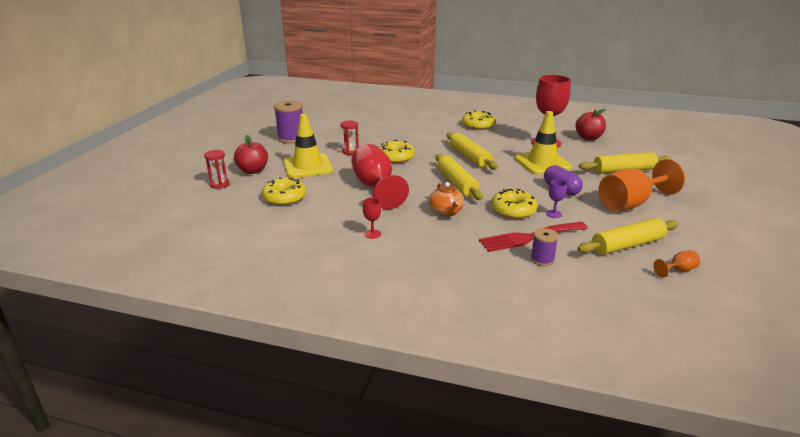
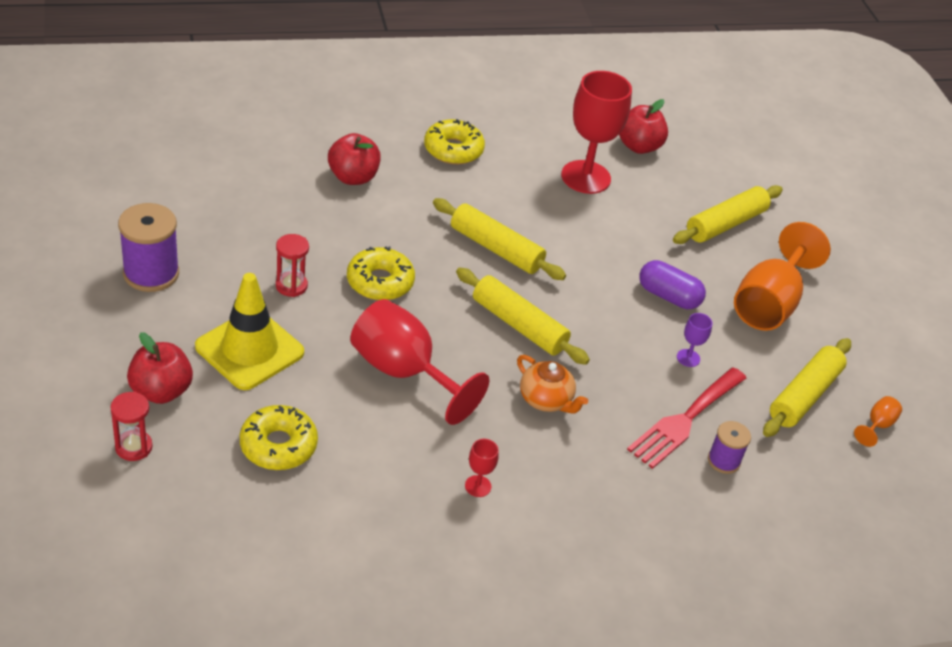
camera: 35 degrees left, 15 degrees up
(417, 126) = (353, 177): none -> red apple
(513, 210) = (633, 367): yellow donut -> none
(542, 163) = (609, 235): yellow traffic cone -> none

